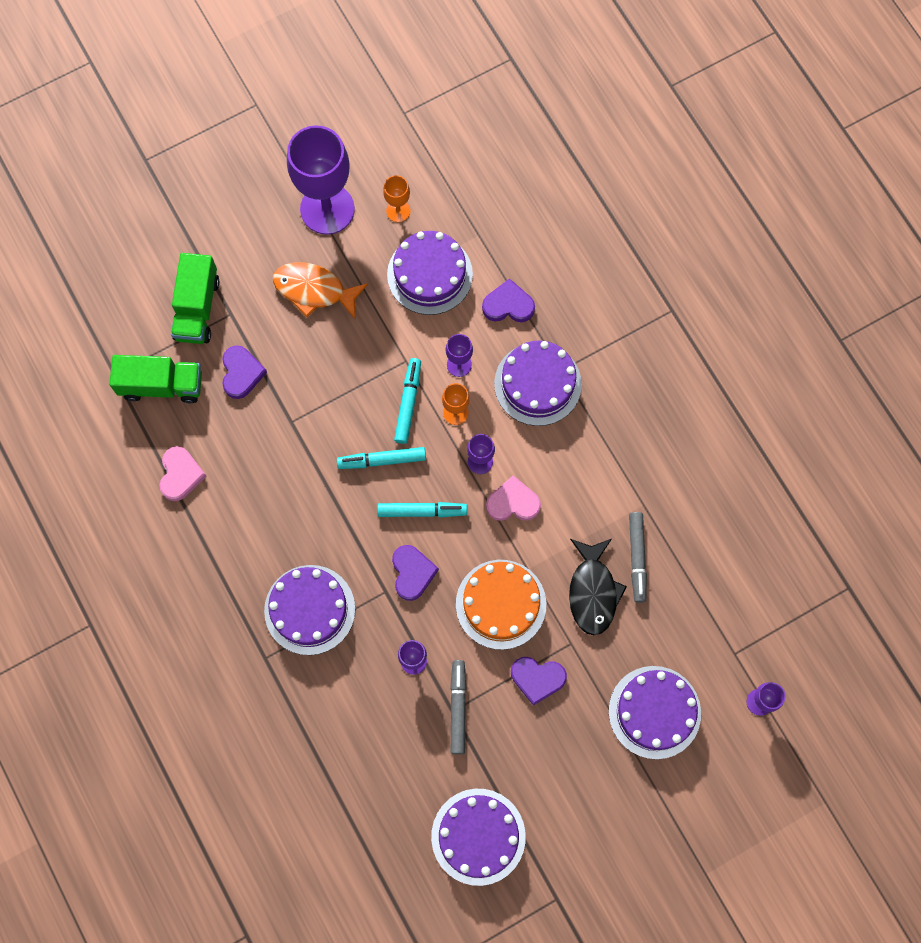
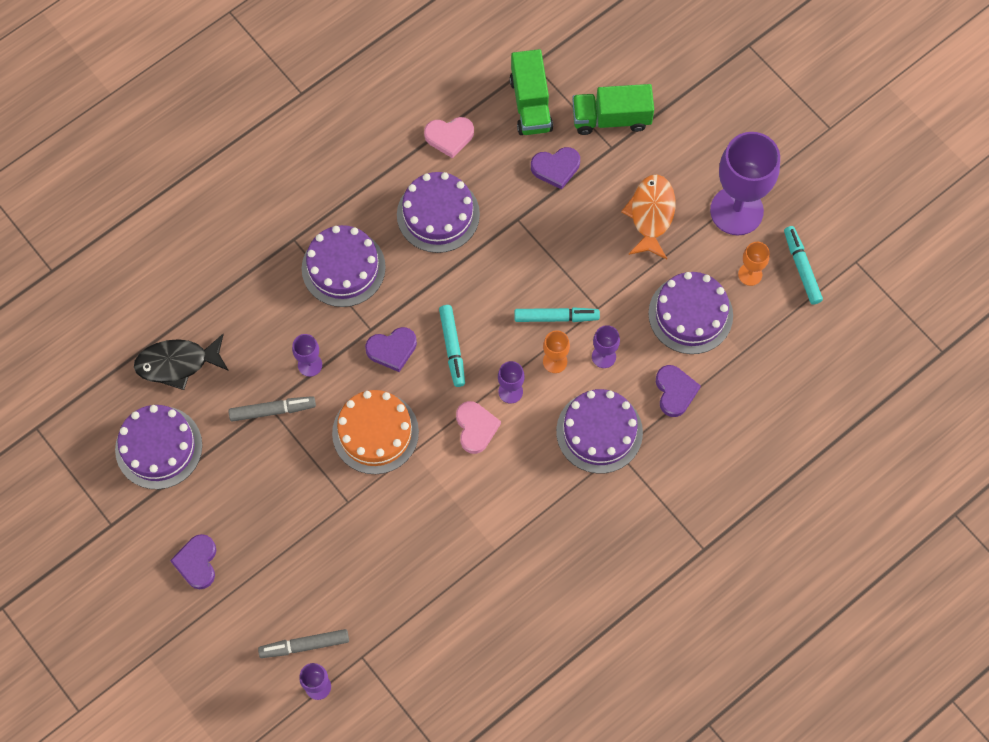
camera: 80 degrees right, 5 degrees down
(382, 460) = (495, 304): turquoise marker -> turquoise marker (801, 268)
(537, 679) = (310, 476): purple heart -> purple heart (197, 562)
(593, 591) = (401, 514): black fish -> black fish (177, 363)
(637, 558) = (441, 551): grey marker -> grey marker (304, 645)
(654, 712) = (294, 588): purple cake -> purple cake (438, 214)

